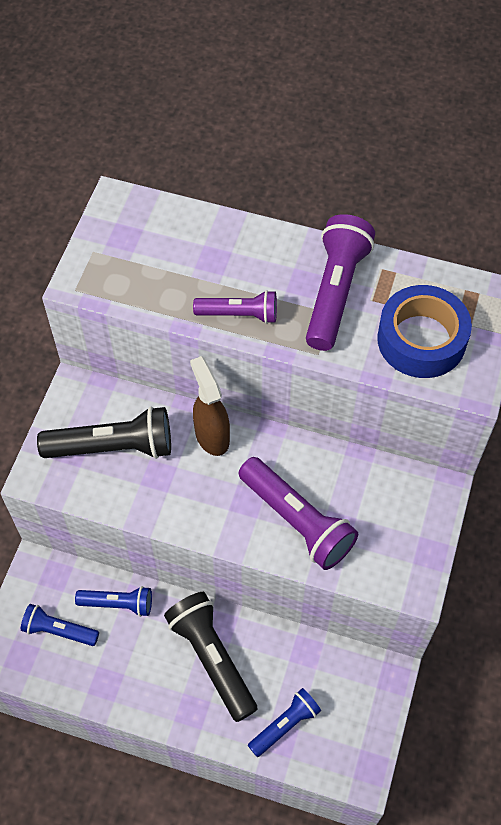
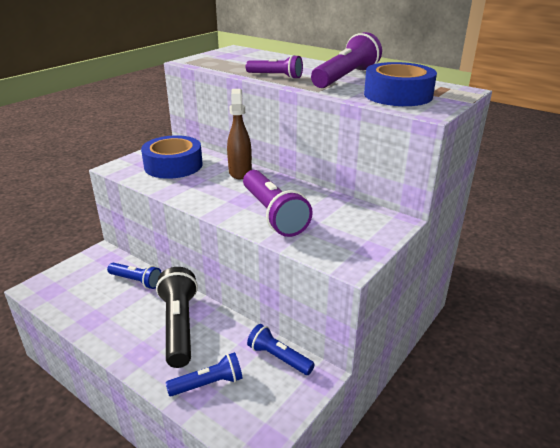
camera: 20 degrees right, 30 degrees down
(59, 630) = (87, 284): blue flashlight -> blue flashlight (279, 358)
(113, 447) = (173, 165): black flashlight -> blue tape

